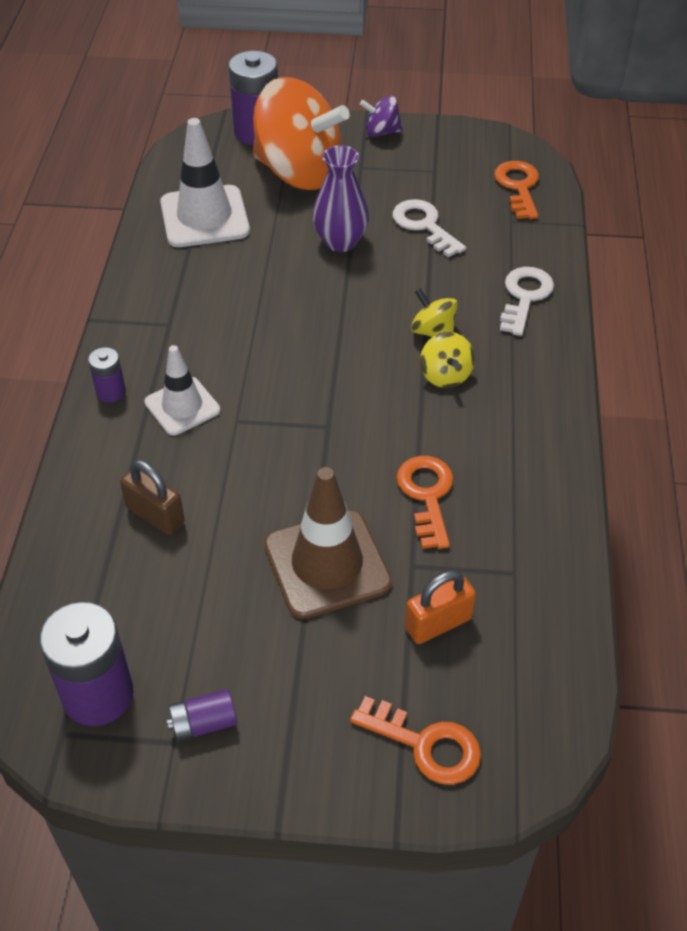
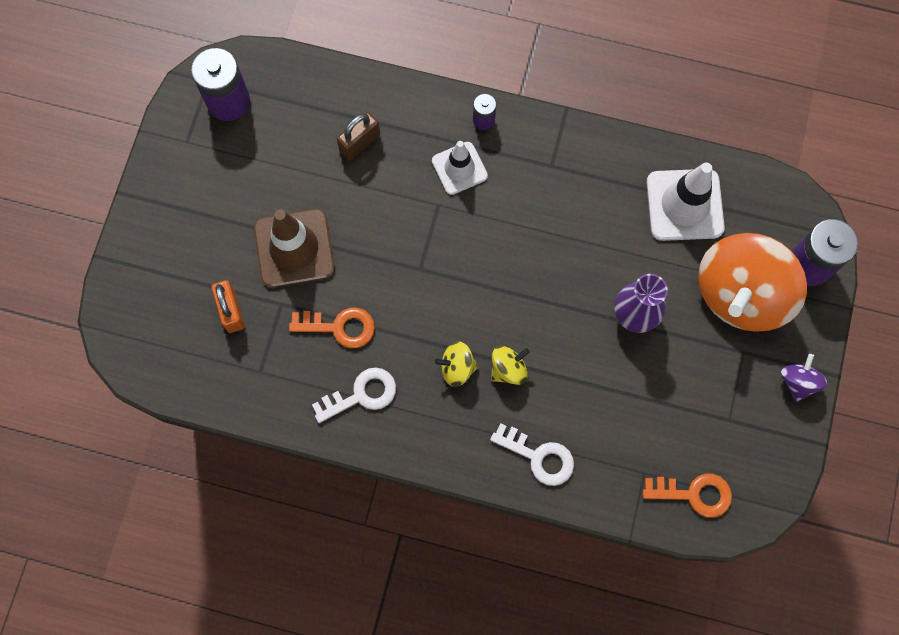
camera: 100 degrees right, 25 degrees up
(203, 723) = (194, 159): purple battery -> none
(424, 225) = (647, 392): white key -> white key (361, 394)
(426, 744) = (148, 284): orange key -> none

